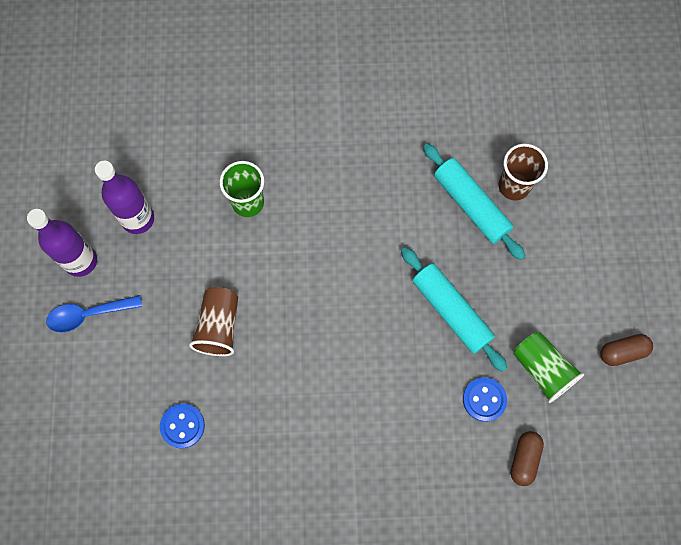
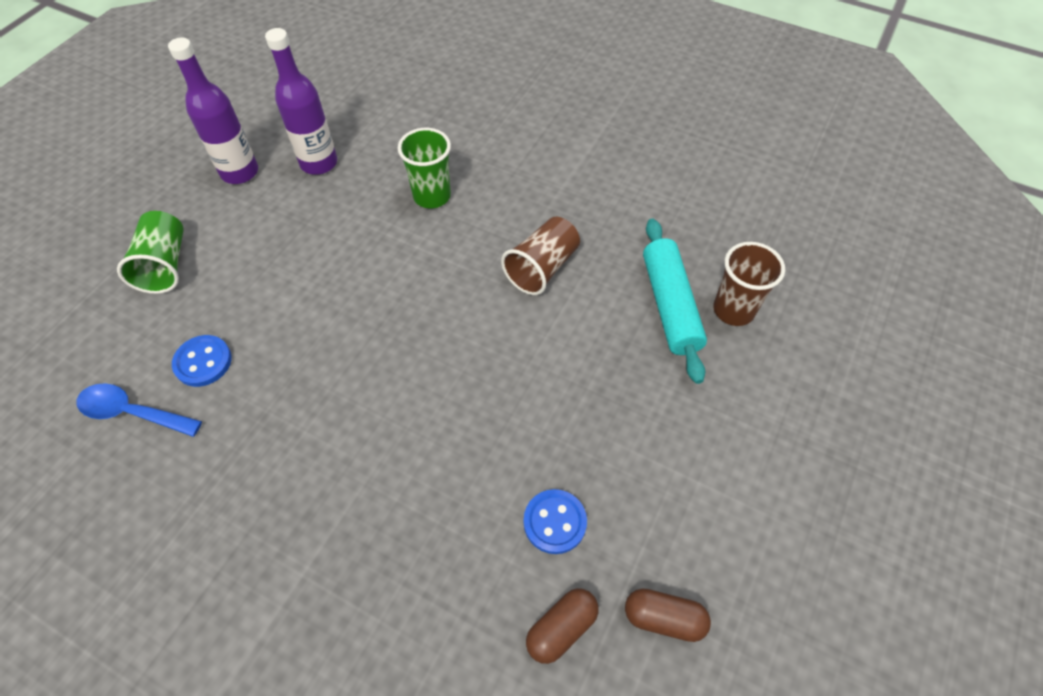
camera: 30 degrees right, 15 degrees down
(88, 315) = (207, 218): blue spoon -> blue spoon (132, 412)
(219, 326) = (316, 288): brown cup -> brown cup (542, 268)
(451, 311) = (578, 401): turquoise rolling pin -> none
(542, 369) = (653, 528): green cup -> green cup (165, 265)
(622, 352) = (777, 566): brown capsule -> brown capsule (664, 618)

